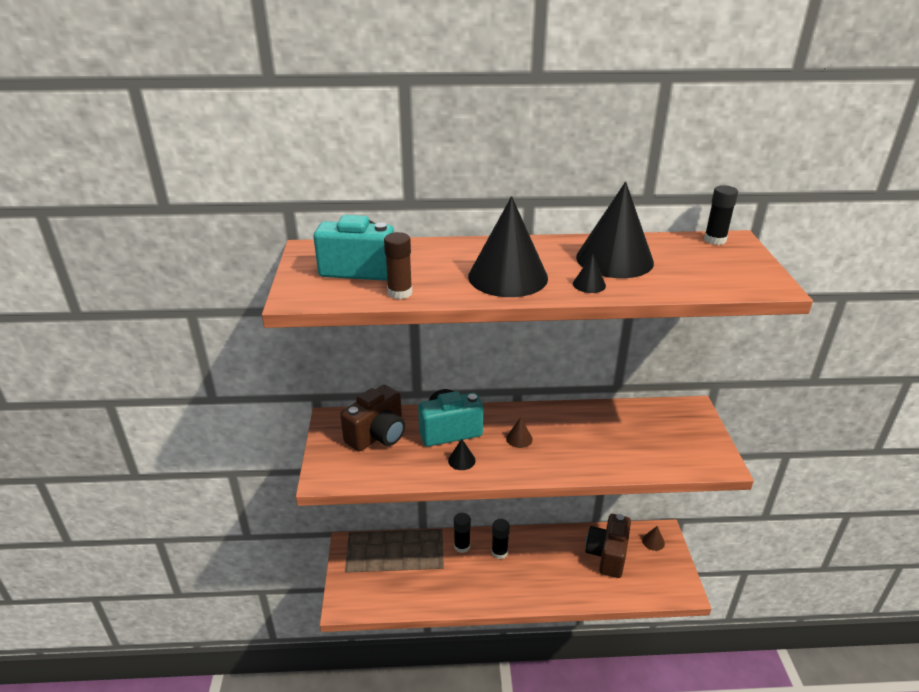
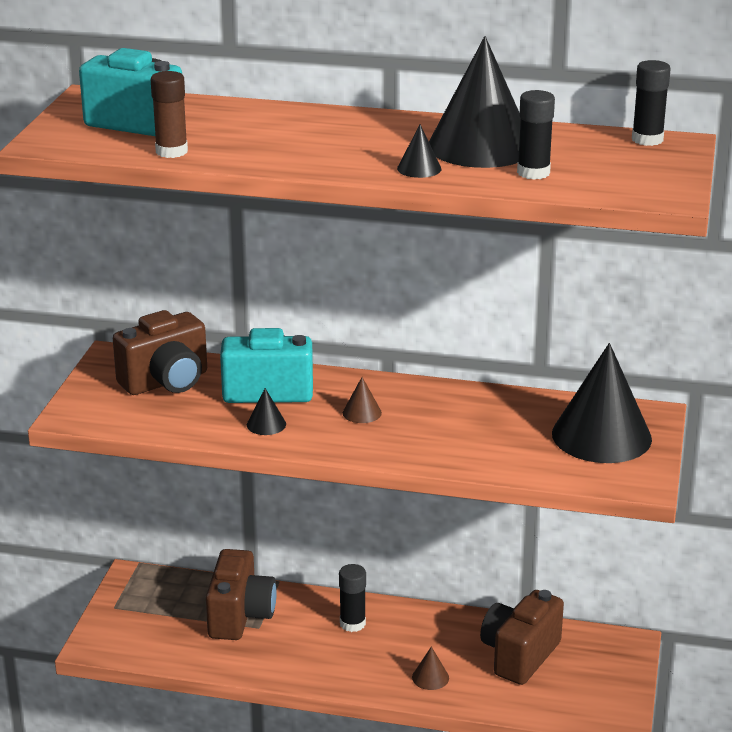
camera: 15 degrees right, 5 degrees down
(428, 561) = (240, 616): none -> brown camera
(462, 546) = (299, 607): black glue stick -> black glue stick (533, 173)
(508, 277) = (320, 150): black cone -> black cone (601, 436)
(653, 541) = (604, 652): brown cone -> brown cone (430, 677)

